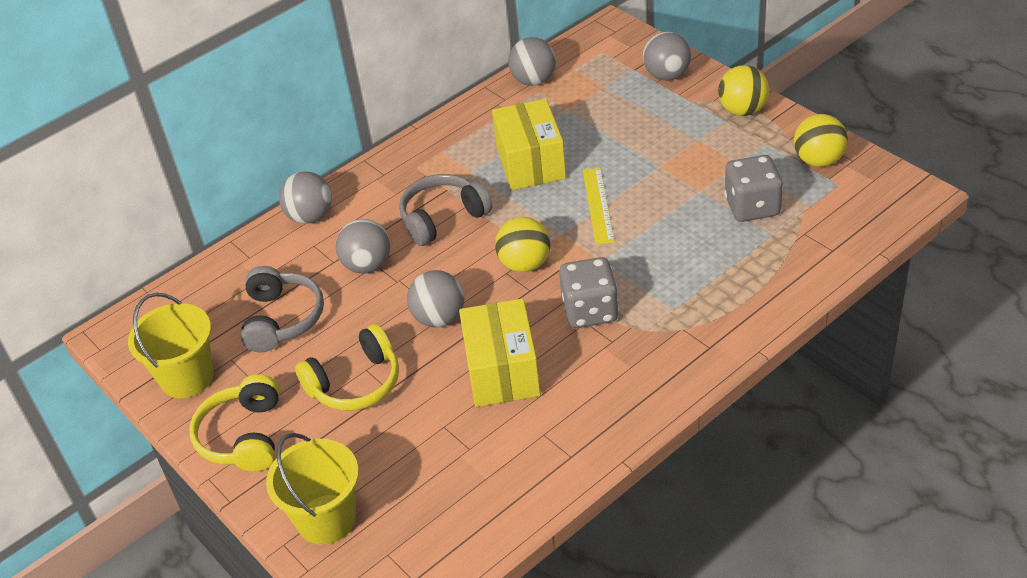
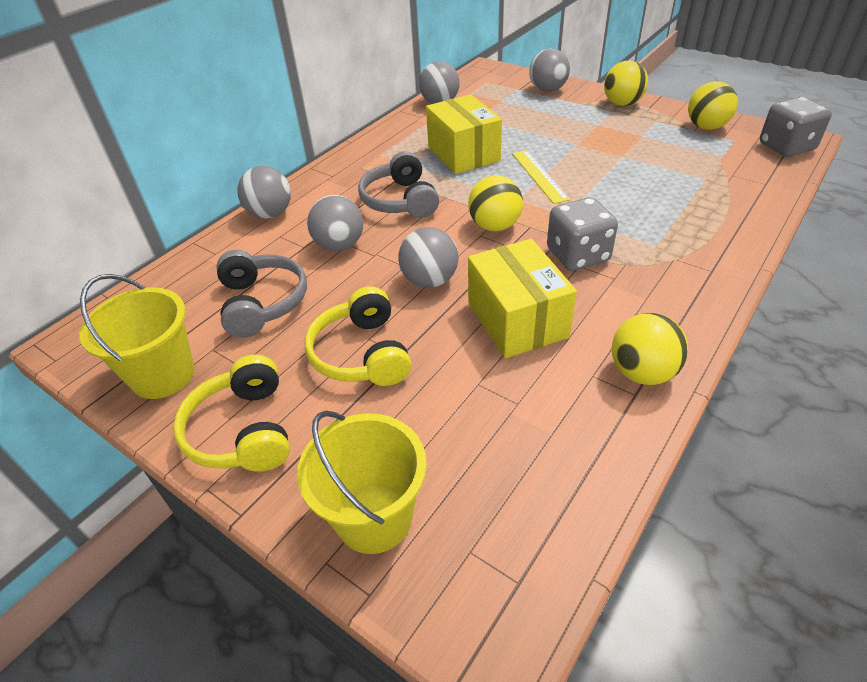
camera: 15 degrees left, 0 degrees up
(355, 383) = (362, 354): yellow headphones -> yellow headphones turned 120 degrees clockwise
(443, 218) = (400, 200): grey headphones -> grey headphones turned 60 degrees counterclockwise
(587, 438) = (642, 372): none -> yellow ball
(752, 207) = (674, 162): grey dice -> grey dice (786, 147)

